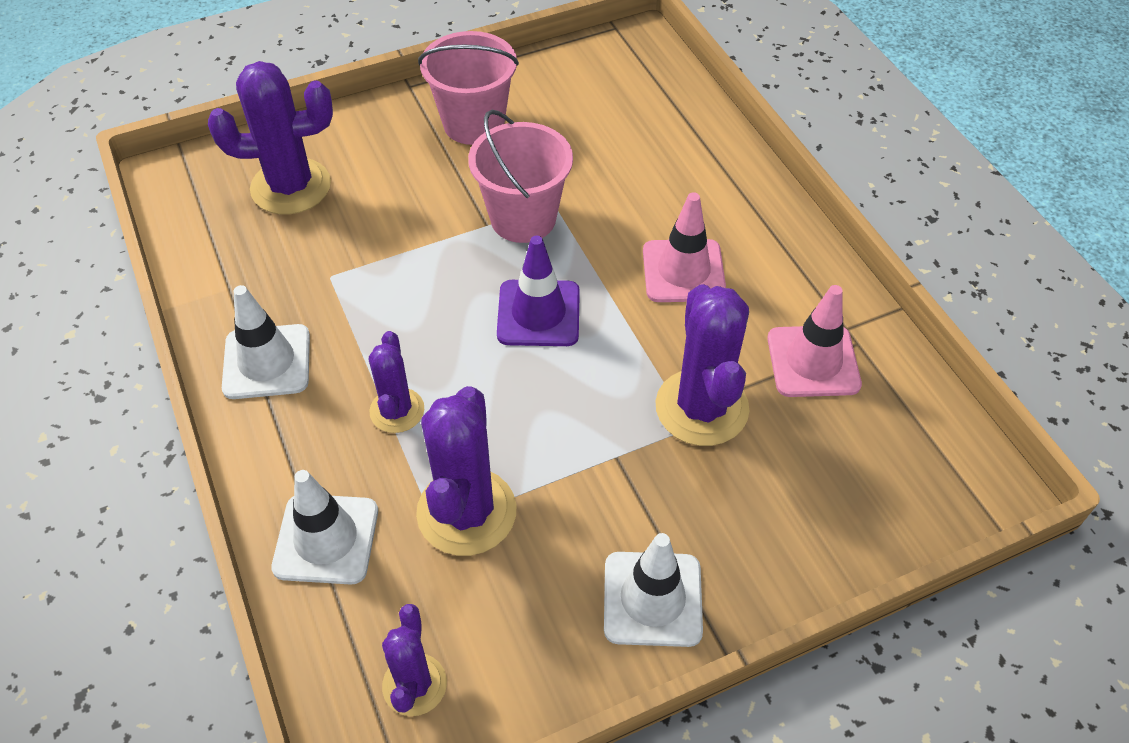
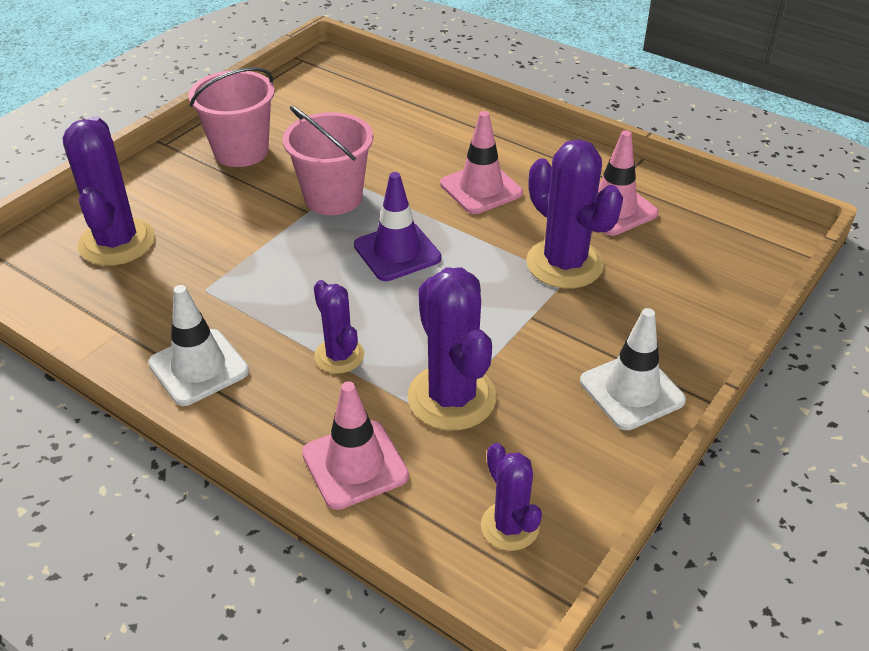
camera: 30 degrees left, 10 degrees down
(291, 187) = (117, 242): purple cactus -> purple cactus turned 60 degrees counterclockwise
(326, 539) = (355, 464): white traffic cone -> pink traffic cone

